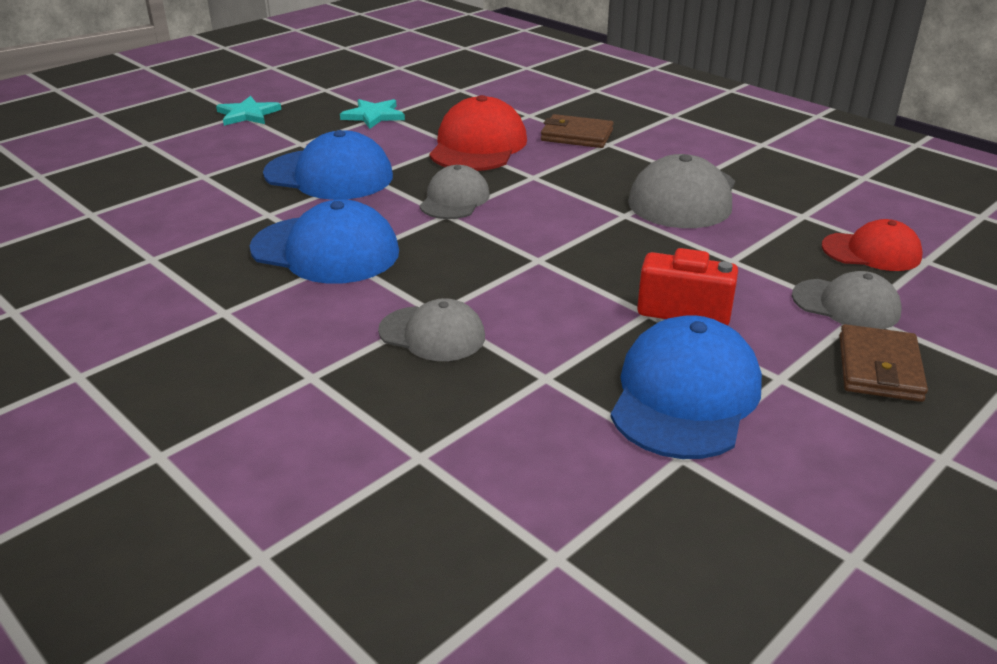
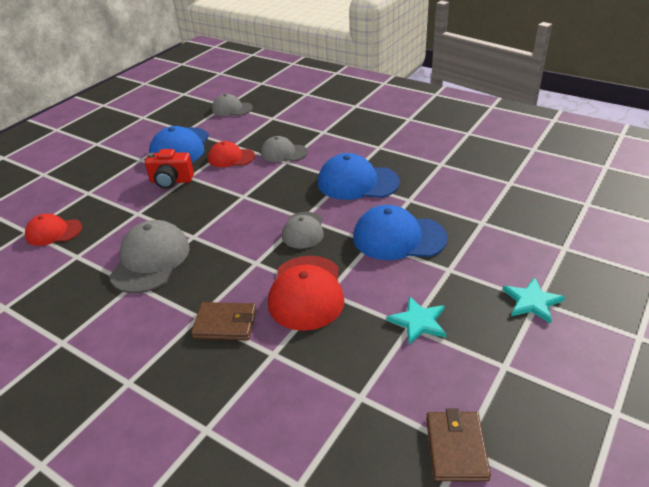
camera: 170 degrees right, 5 degrees up
(554, 342) = (231, 158): none -> red cap
(846, 305) = (91, 196): grey cap -> grey cap (232, 109)
(879, 368) = (97, 169): brown wallet -> brown wallet (456, 448)

